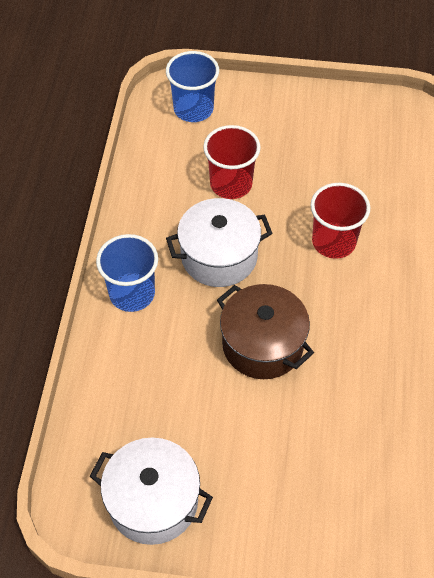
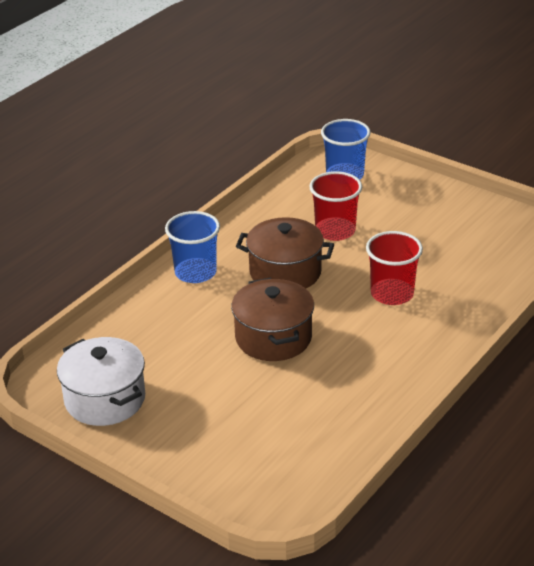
camera: 30 degrees right, 20 degrees down
(219, 256) = (285, 272): white pot -> brown pot

